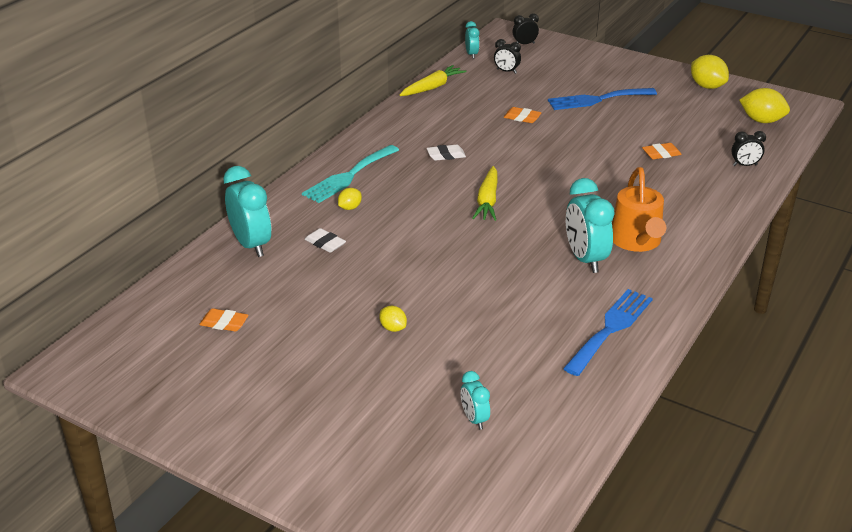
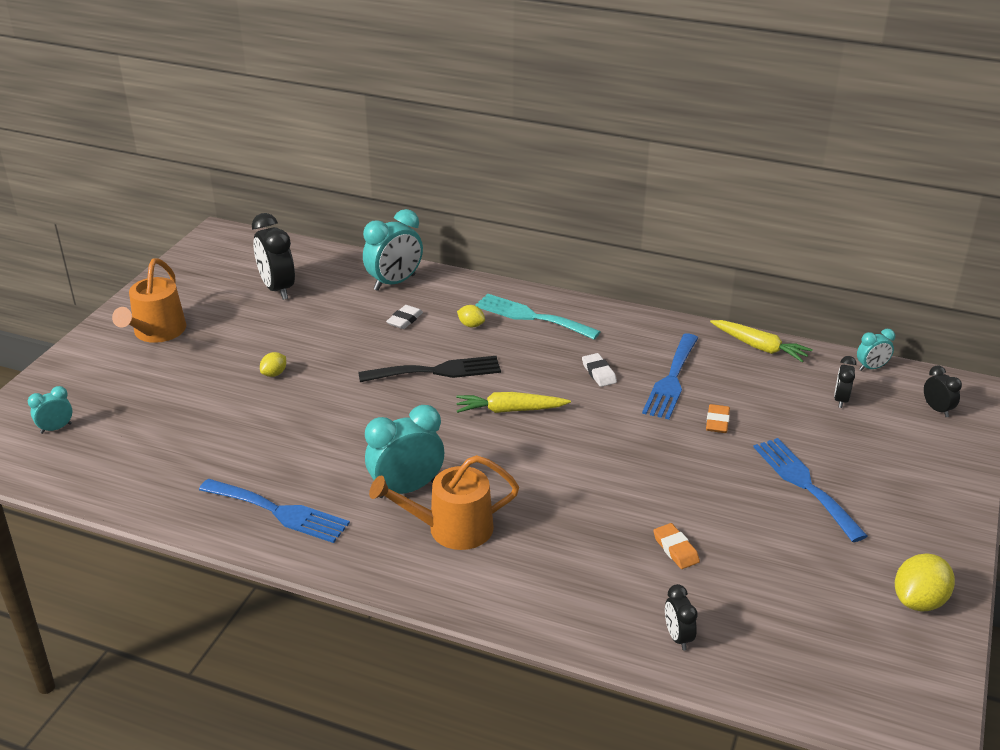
camera: 80 degrees right, 0 degrees up
(224, 323) = (277, 289): orange eraser -> black clock
(277, 417) = (157, 332): none -> orange watering can
(419, 232) = (437, 371): none -> black fork
(464, 127) = (671, 380): none -> blue fork
(474, 419) = (144, 432): turquoise clock -> turquoise clock (56, 428)
(761, 121) = (832, 664): yellow lemon -> none

